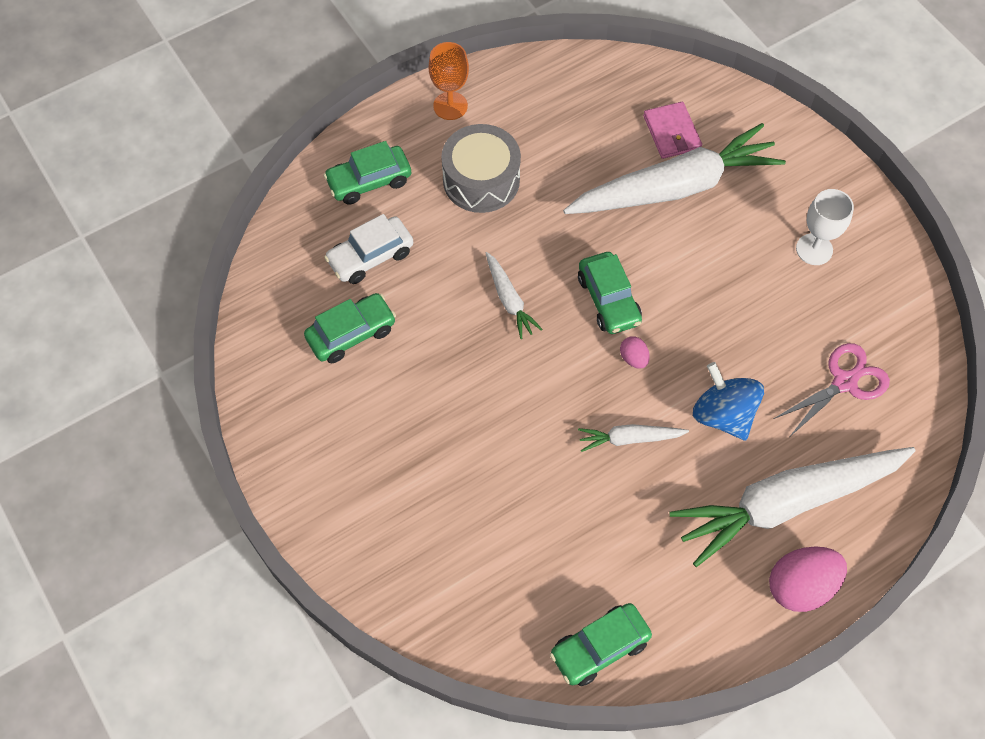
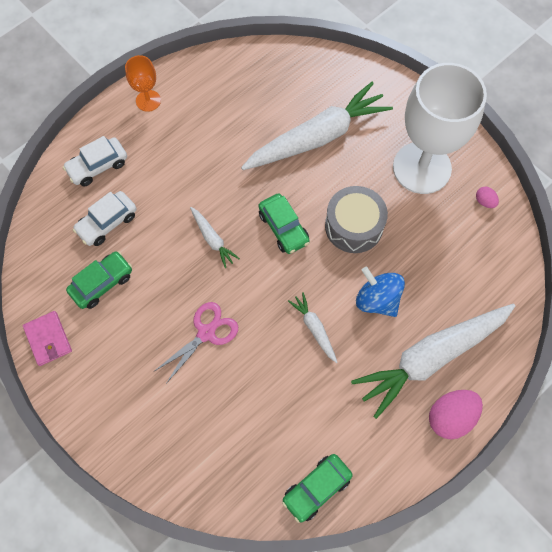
camera: 10 degrees left, 5 degrees up
(369, 181) = (97, 166): green car -> white car
(481, 180) = (179, 153): grey drum -> grey drum (354, 226)
(630, 439) = (314, 329): white carrot -> white carrot turned 75 degrees clockwise
(633, 358) = (308, 268): pink egg -> pink egg (484, 201)
(672, 132) = (309, 97): pink wallet -> pink wallet (48, 339)
(814, 249) = (422, 168): white goblet -> white goblet, size x2.25
(844, 382) = (457, 262): pink scissors -> pink scissors (206, 333)

